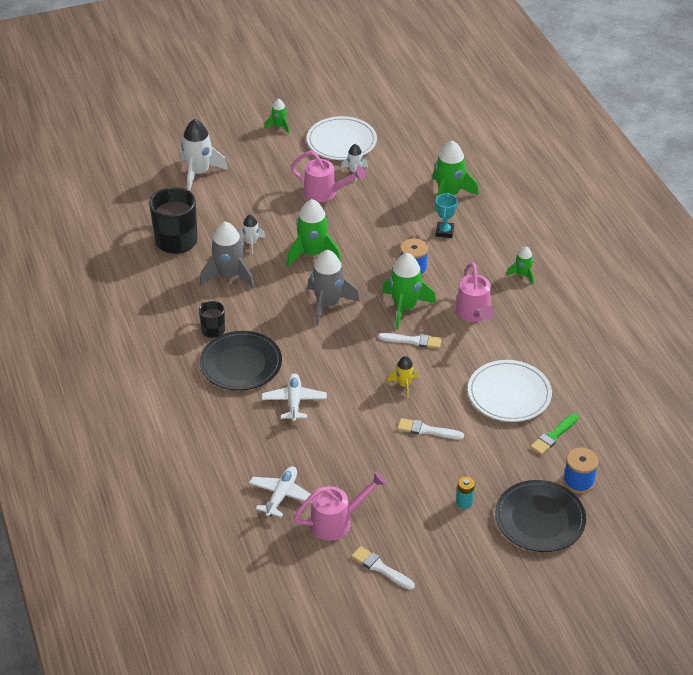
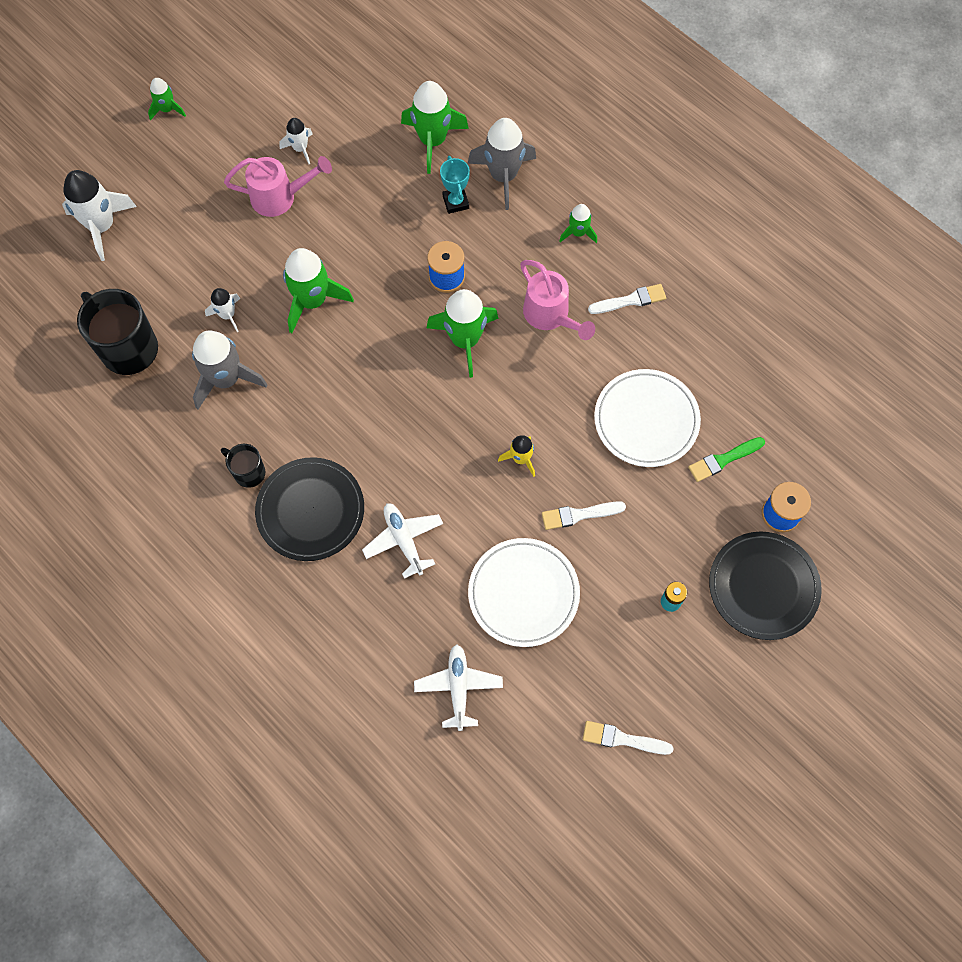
camera: 25 degrees left, 25 degrees up
(328, 304) = (371, 373): grey rocket -> grey rocket (503, 176)
(336, 522) = (541, 696): pink watering can -> none
(341, 141) = (259, 105): white plate -> white plate (523, 593)
(413, 341) = (499, 387): white brush -> white brush (630, 300)
(553, 436) = (723, 460): green brush -> green brush turned 45 degrees clockwise

